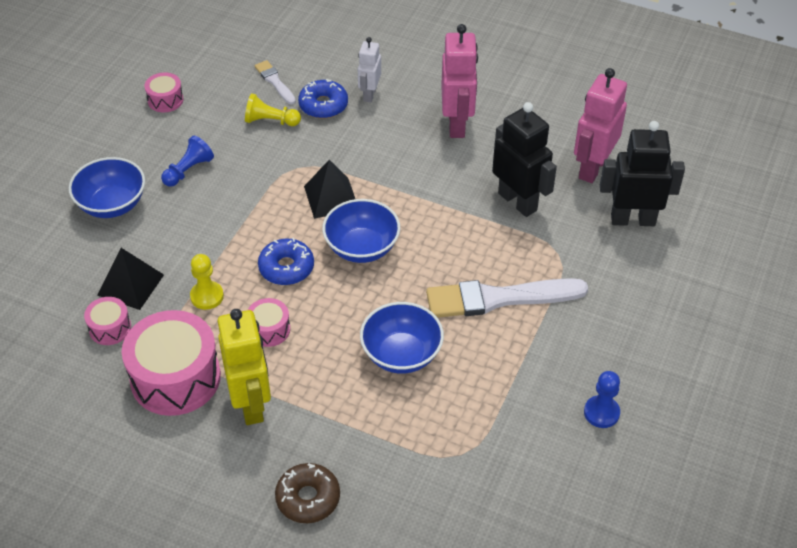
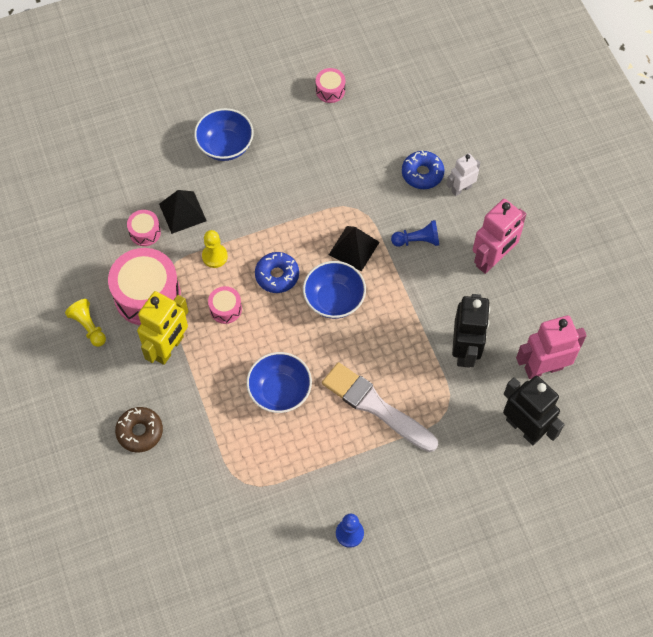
camera: 45 degrees right, 15 degrees up
(188, 170) = (291, 157): blue pawn -> blue pawn (417, 240)
(271, 121) = (377, 159): yellow pawn -> yellow pawn (88, 326)
(275, 81) = (411, 130): white brush -> none

